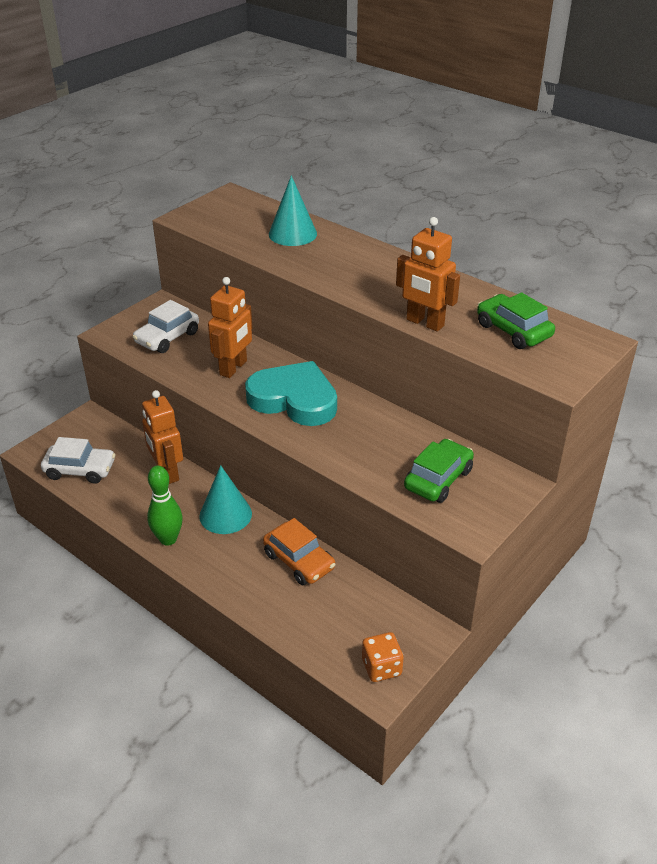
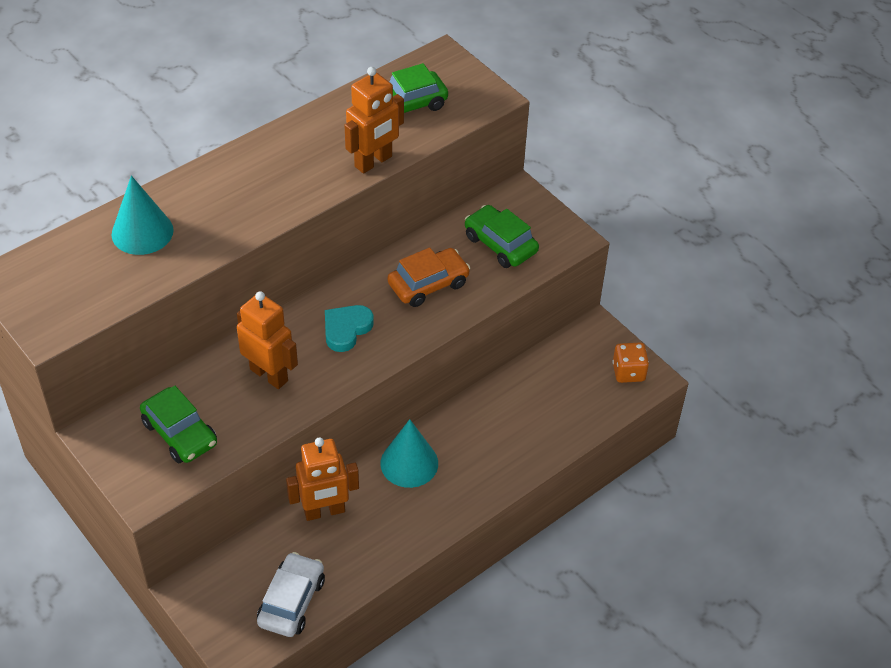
camera: 80 degrees left, 10 degrees up
(167, 337) = (180, 433): white car -> green car
(168, 539) = (433, 518): green bowling pin -> none
(294, 399) = (346, 329): turquoise heart -> turquoise heart, size x0.54
(299, 561) = (491, 410): orange car -> orange car (428, 284)

